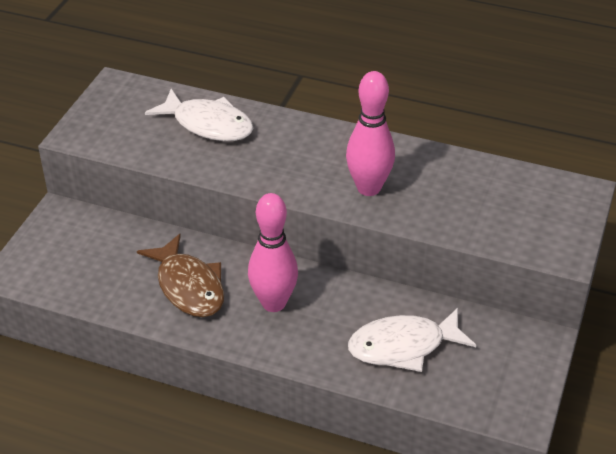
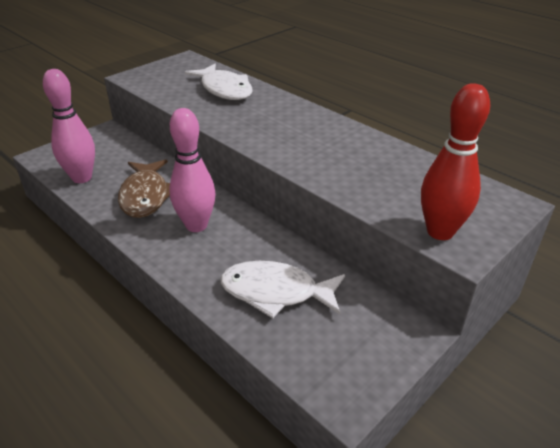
camera: 25 degrees right, 5 degrees down
(368, 188) = (311, 152): pink bowling pin -> pink bowling pin (82, 178)
(538, 242) = (440, 232): none -> red bowling pin

